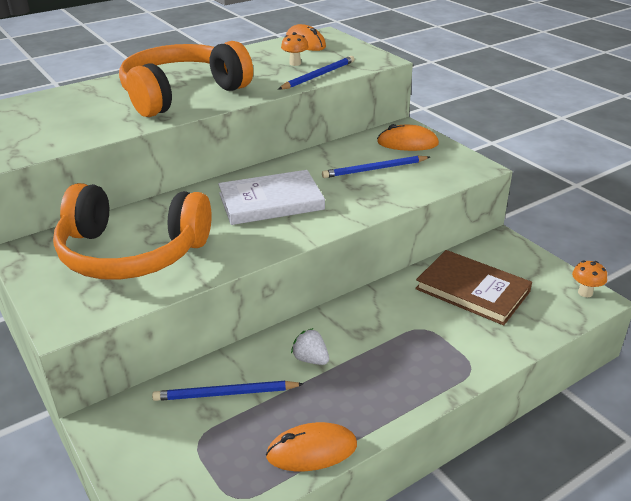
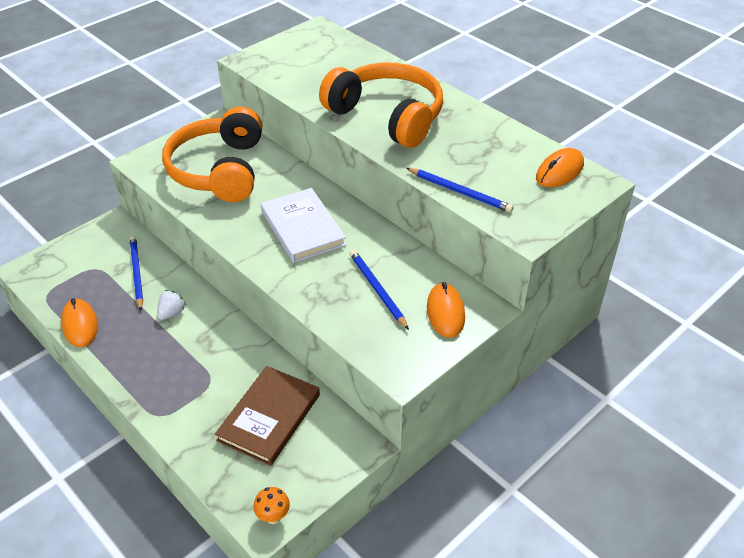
camera: 80 degrees right, 10 degrees up
(295, 63) = (490, 172): orange mushroom -> none

